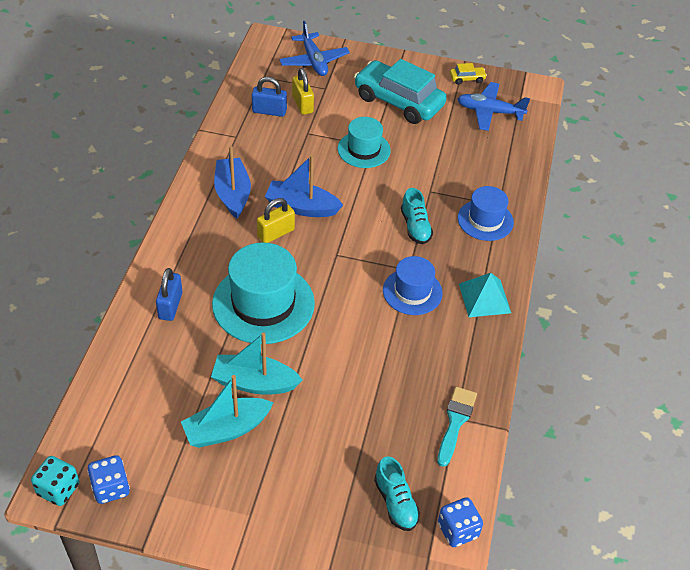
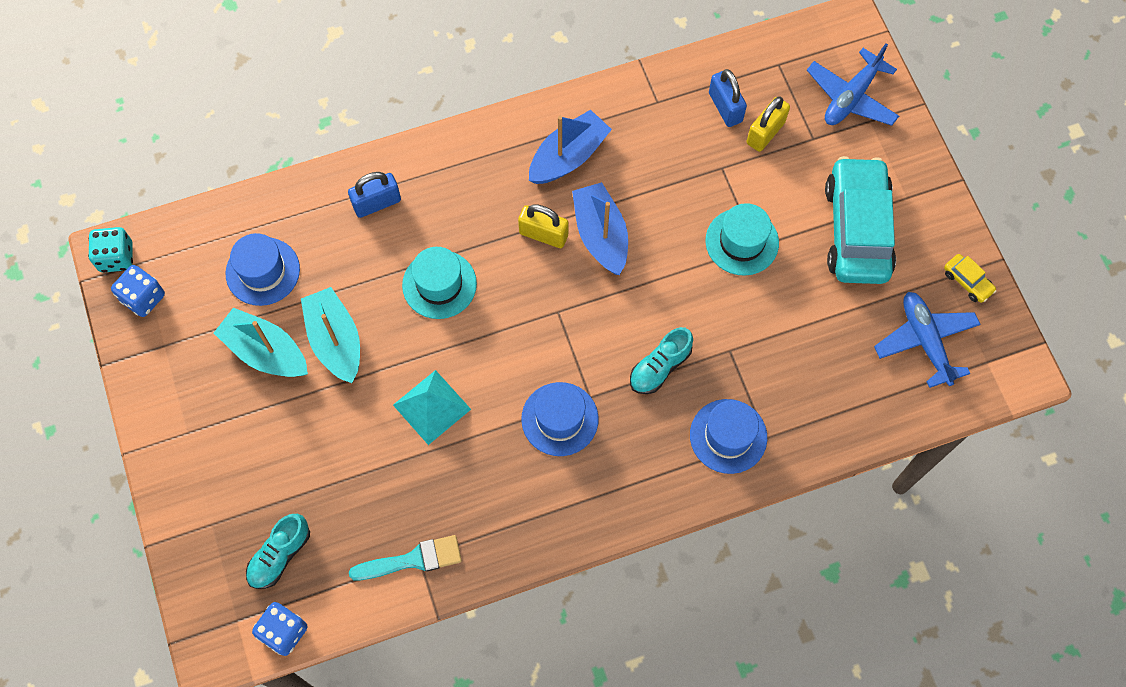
camera: 60 degrees right, 20 degrees up
(160, 399) = (263, 271): none -> blue hat
(263, 303) = (439, 284): turquoise hat -> turquoise hat, size x0.60
(484, 298) = (605, 499): turquoise pyramid -> turquoise pyramid (432, 407)

